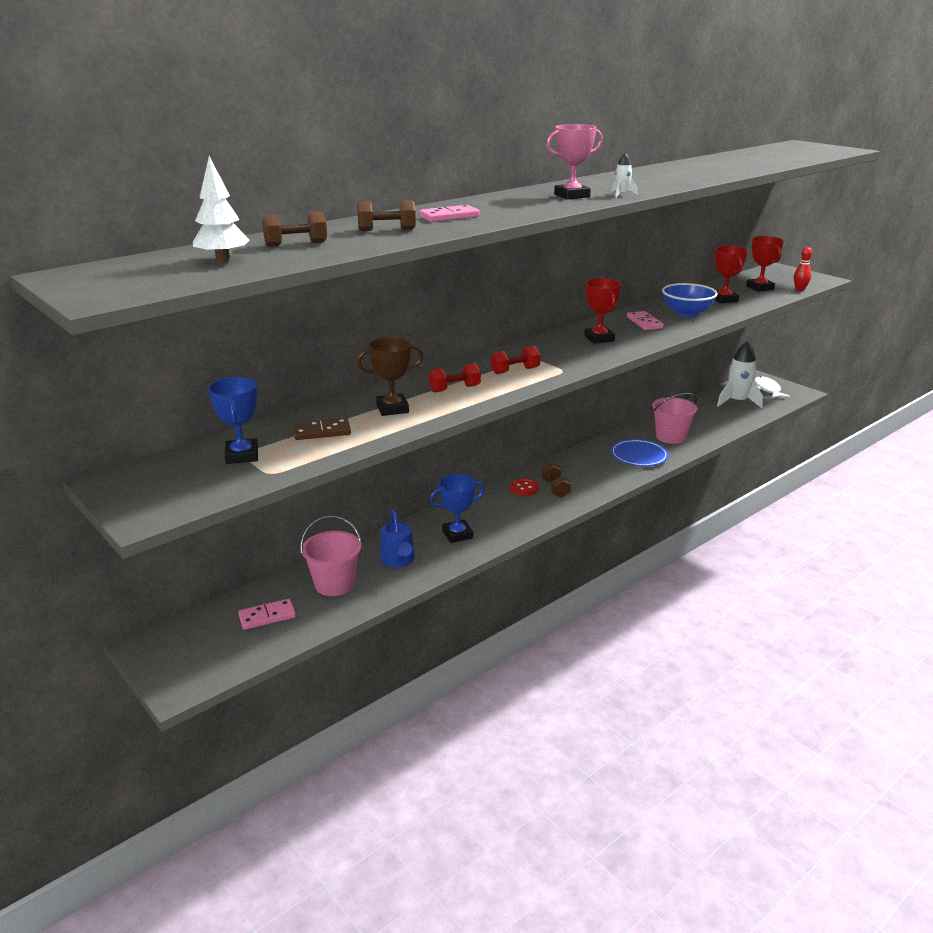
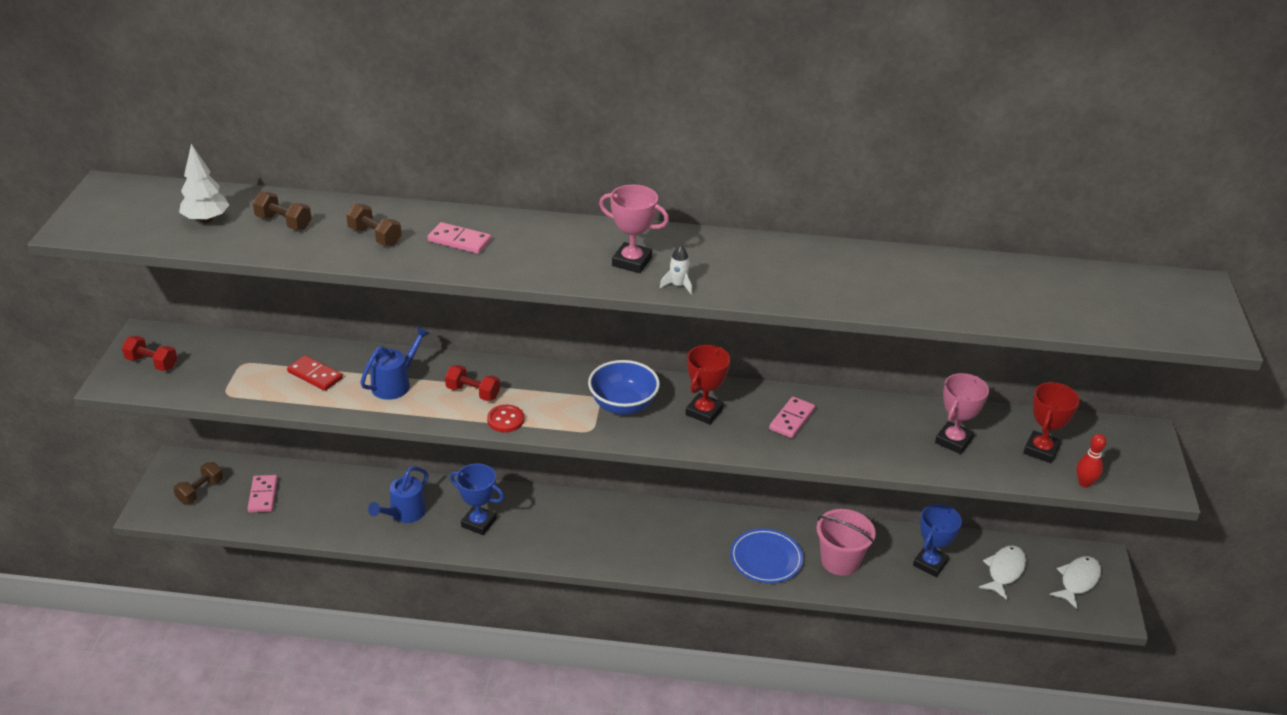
camera: 45 degrees right, 10 degrees up
(242, 455) = (238, 364): blue trophy -> blue trophy (930, 563)
(267, 616) = (263, 495): pink domino -> pink domino turned 60 degrees clockwise
(322, 432) = (315, 375): brown domino -> red domino
(334, 584) = (336, 501): pink bucket -> none
(392, 409) = (395, 383): brown trophy -> blue watering can
(515, 371) = (554, 403): red dumbbell -> red dumbbell (152, 363)
(524, 488) = (603, 517): red button -> red button (505, 420)
(555, 488) = (628, 537): brown dumbbell -> brown dumbbell (200, 491)
(686, 313) = (864, 434): blue bowl -> blue bowl (623, 405)
(724, 299) = (953, 441): red trophy -> pink trophy
(737, 402) = (1004, 571): white rocket -> white fish

